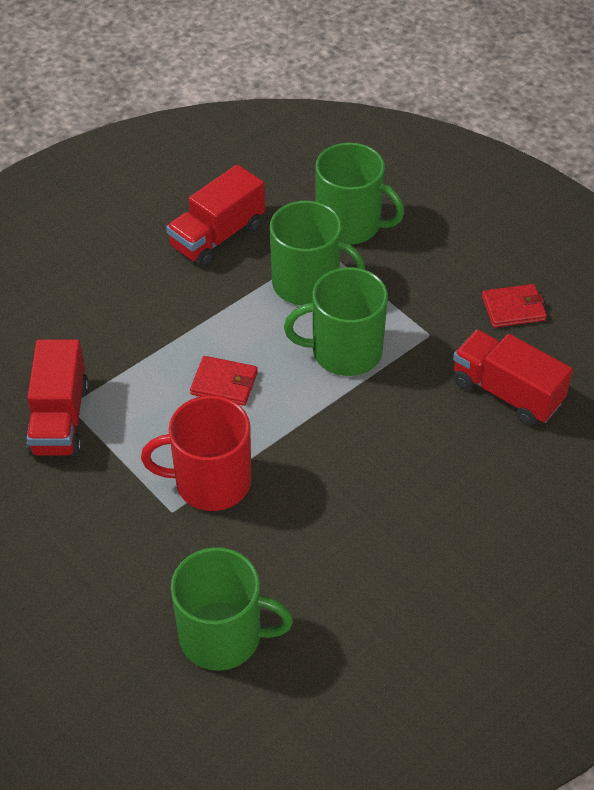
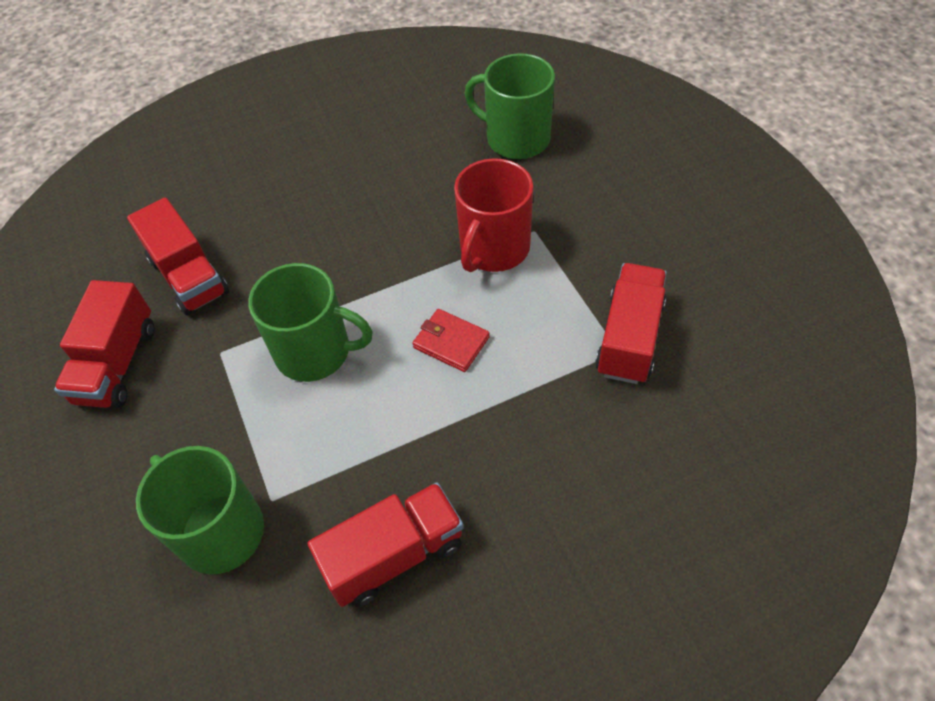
camera: 160 degrees left, 5 degrees up
(210, 482) = (493, 249): red mug -> red mug turned 105 degrees clockwise
(308, 284) = (313, 448): green mug -> none
(513, 308) = (117, 364): red wallet -> red truck

